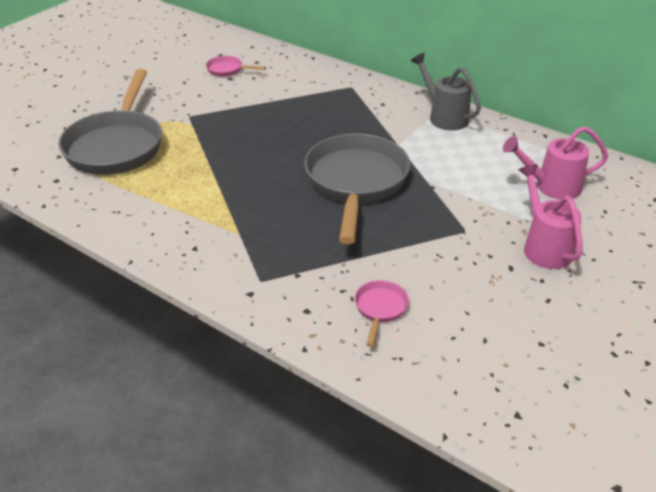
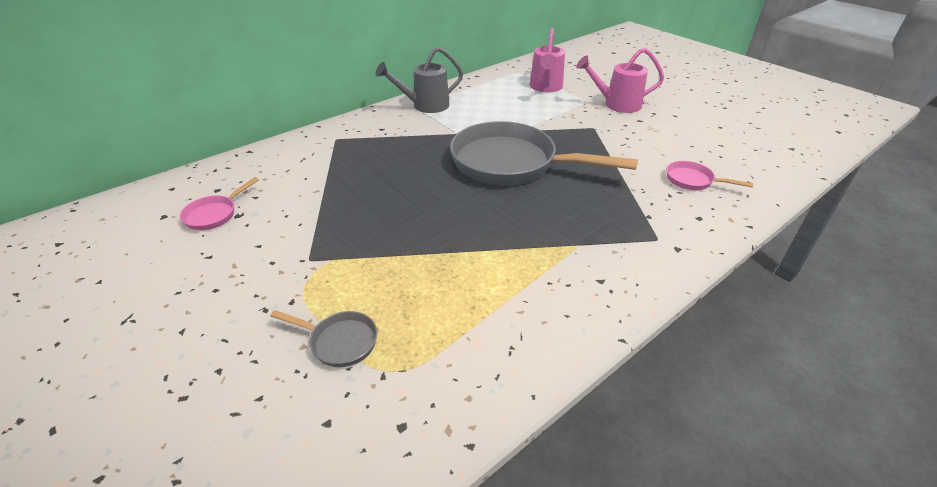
camera: 75 degrees left, 0 degrees up
(116, 146) = (339, 341): grey pan -> grey pan, size x0.42

